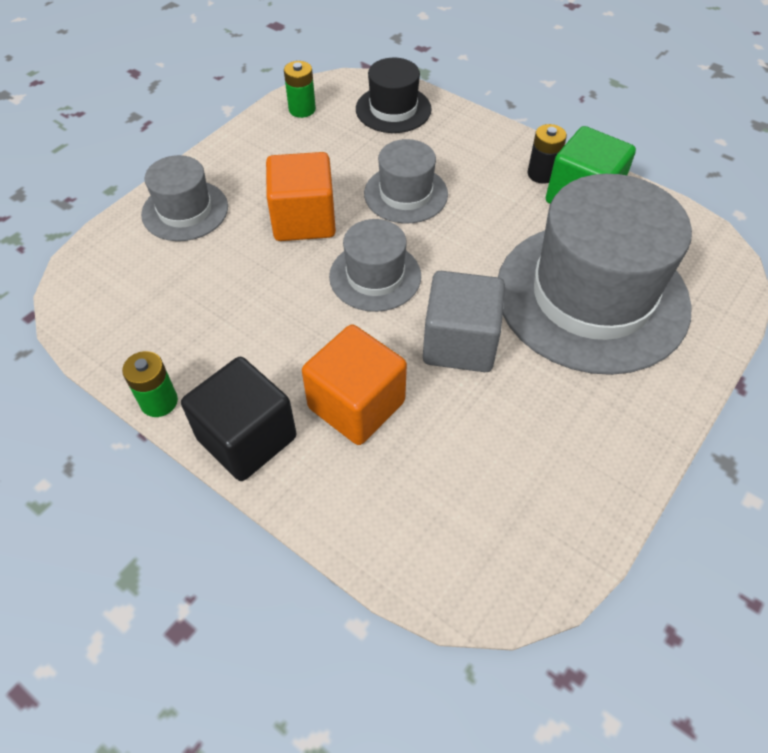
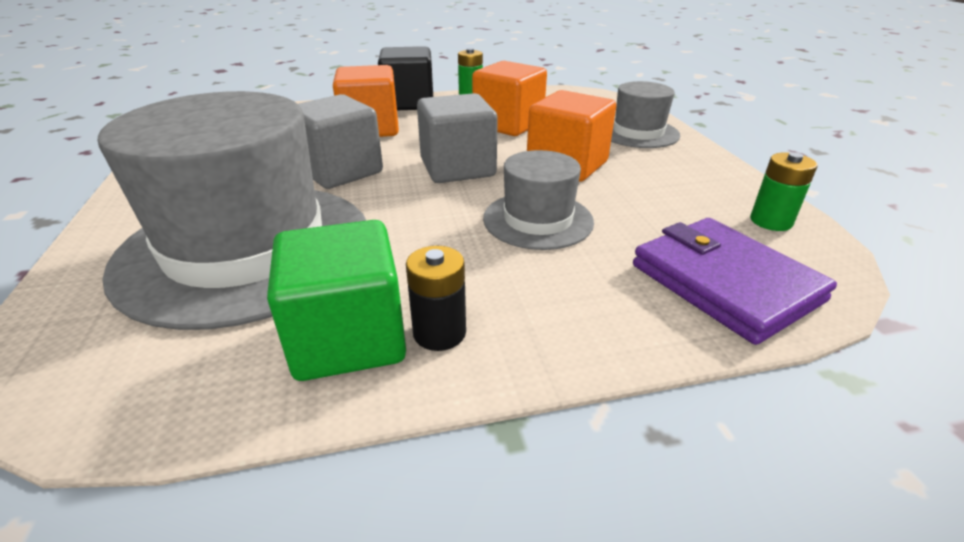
camera: 130 degrees right, 20 degrees down
(241, 304) = (508, 125): none -> orange cube
(375, 276) = (457, 168): grey hat -> grey cube
(393, 109) = (725, 283): black hat -> purple wallet

